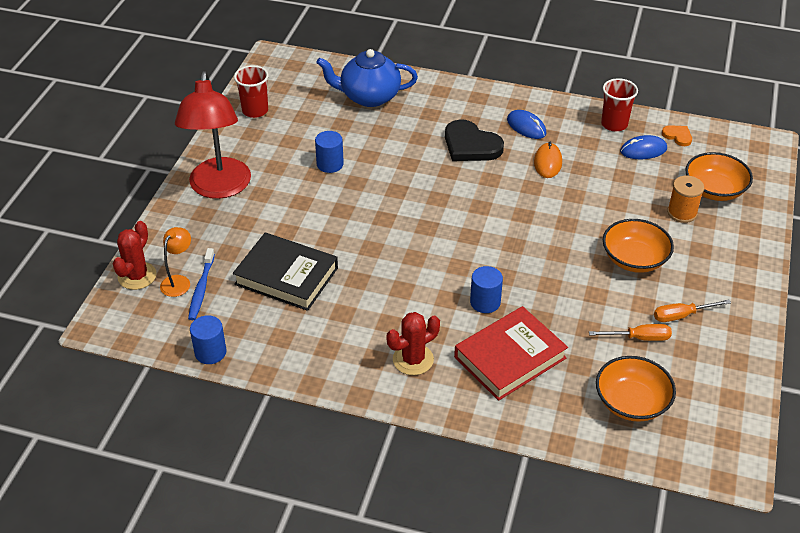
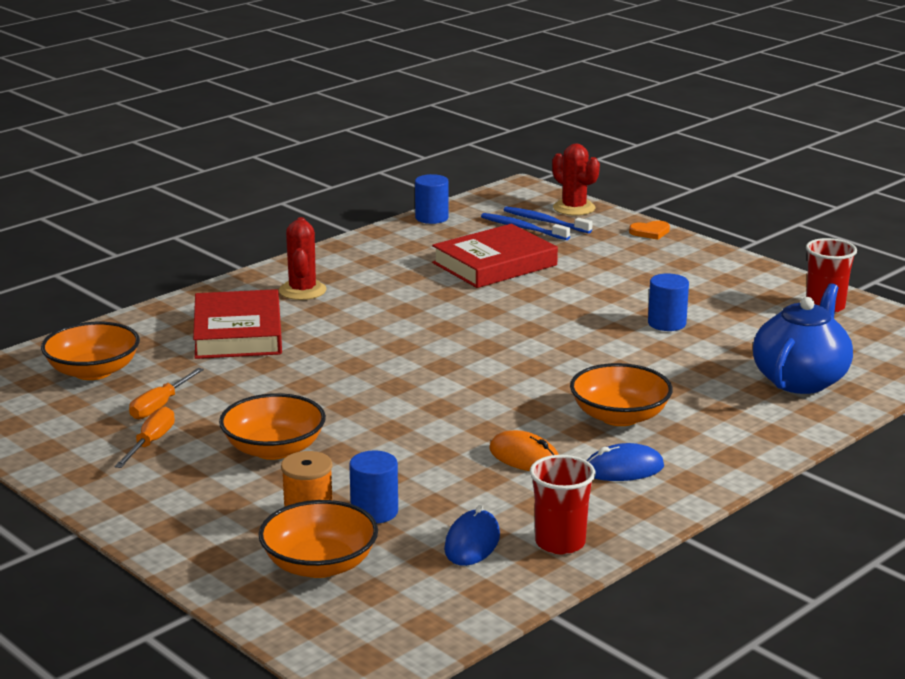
camera: 120 degrees right, 20 degrees down
(179, 281) = (545, 222): orange lamp -> blue toothbrush
(219, 188) = (680, 262): red lamp -> none
(286, 276) = (494, 264): black book -> red book
(471, 145) = (619, 416): black heart -> orange bowl
(485, 302) = (328, 343): blue cylinder -> blue cylinder (374, 512)
(677, 136) = (473, 588): orange heart -> orange heart (650, 232)

